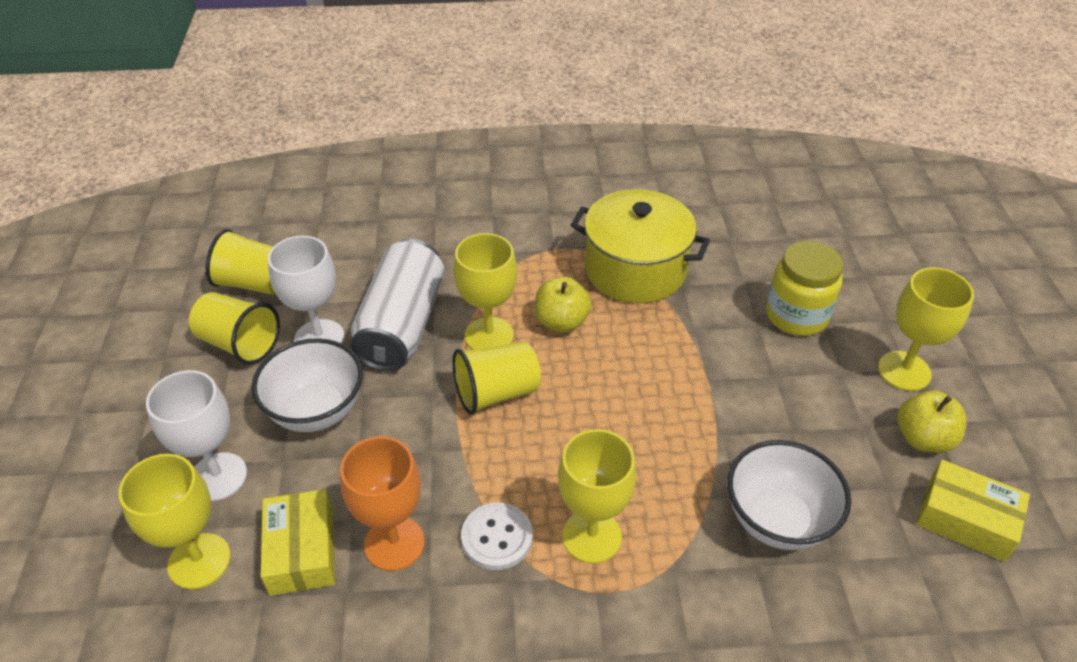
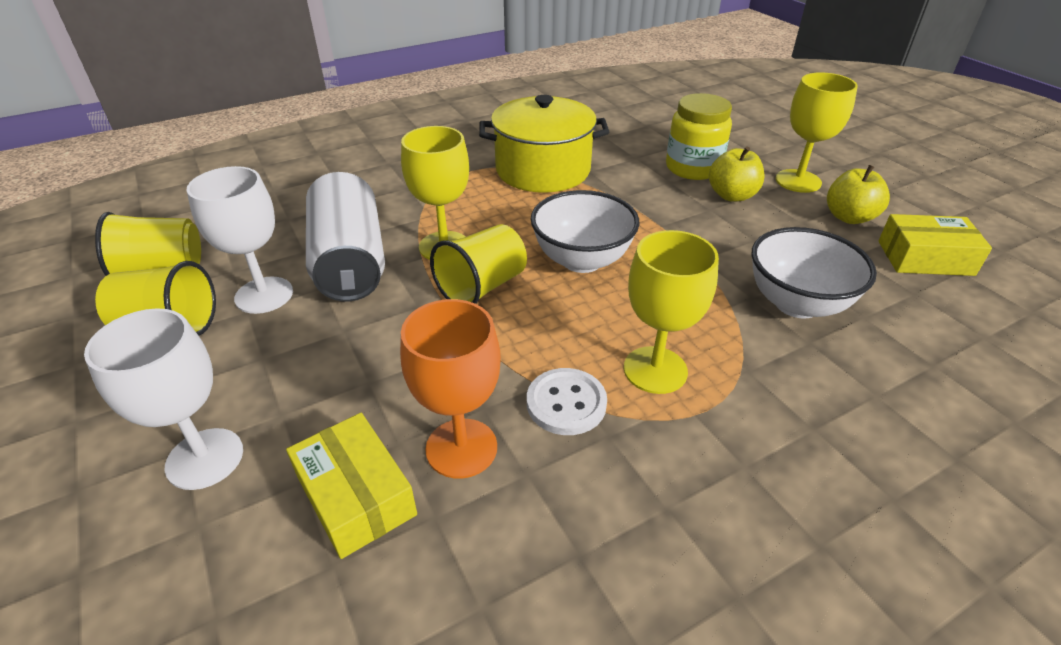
camera: 25 degrees left, 5 degrees down
(199, 561) = (224, 558): yellow goblet -> none
(316, 411) = (297, 357): white bowl -> white bowl (582, 260)
(561, 322) = (505, 219): yellow apple -> yellow apple (731, 195)

